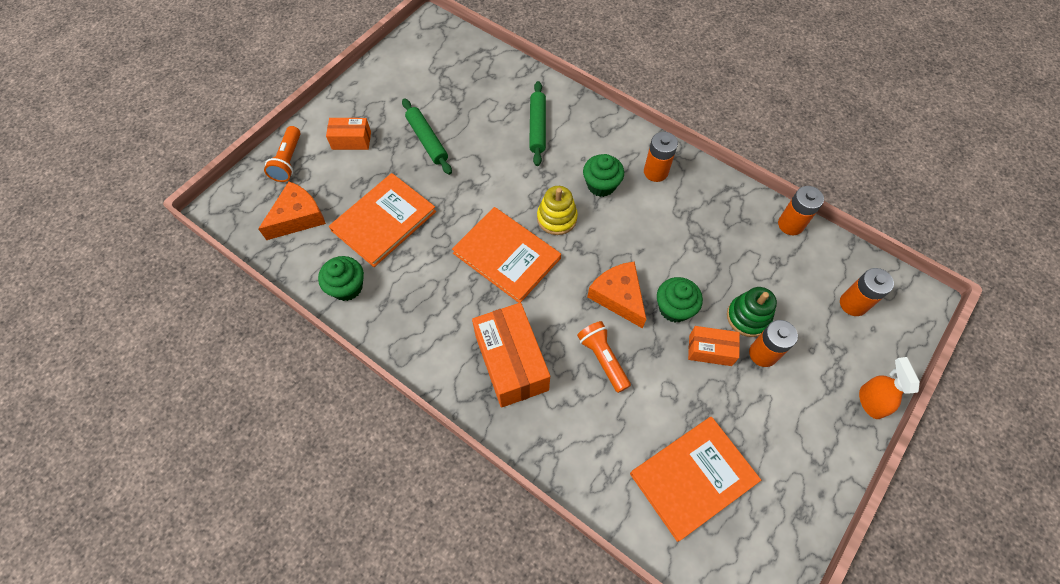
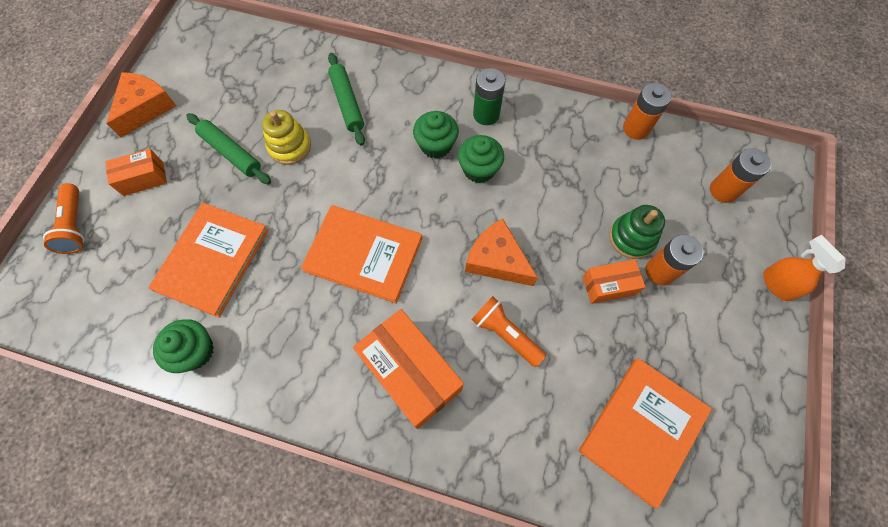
camera: 20 degrees left, 5 degrees up
(298, 217) = (109, 288): orange cheese -> orange cheese (145, 108)
(557, 218) = (402, 195): yellow stacking toy -> yellow stacking toy (289, 147)
(655, 172) = (486, 114): orange battery -> green battery
(674, 308) = (557, 253): green cupcake -> green cupcake (479, 169)

